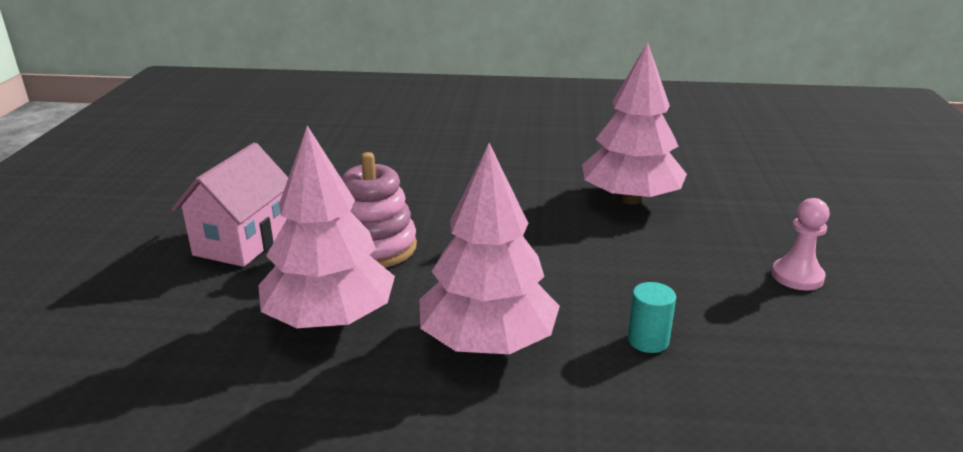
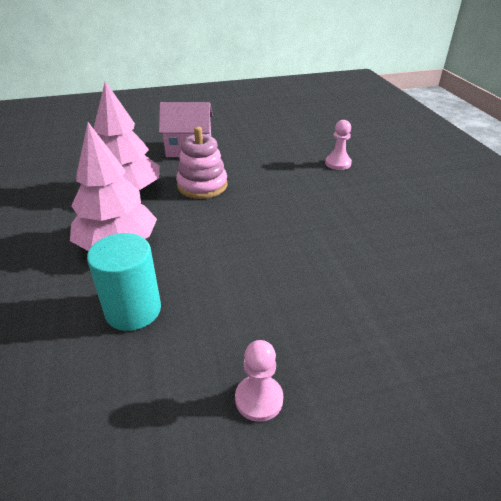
camera: 70 degrees right, 10 degrees up
(405, 147) = (338, 163): none -> pink pawn
(630, 199) = (338, 275): pink tree -> none
(648, 340) = (133, 310): turquoise cylinder -> turquoise cylinder, size x1.90

